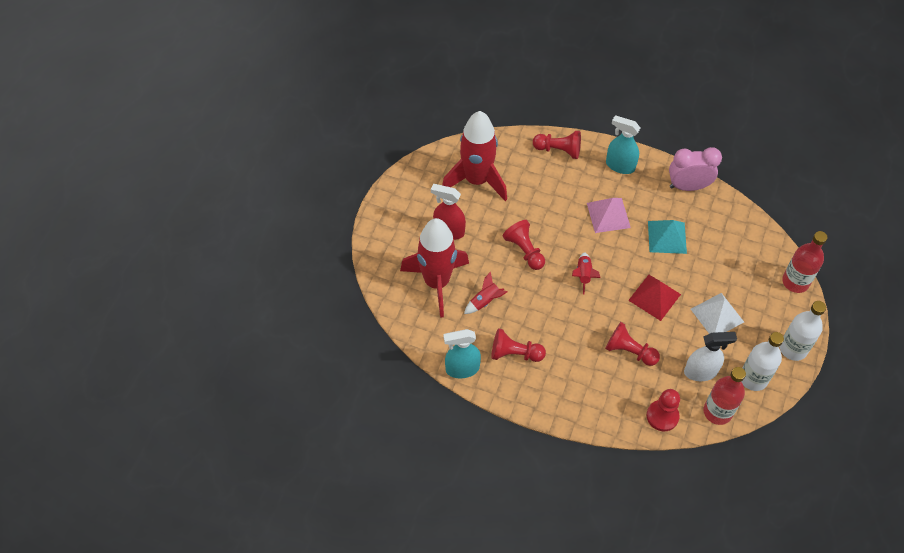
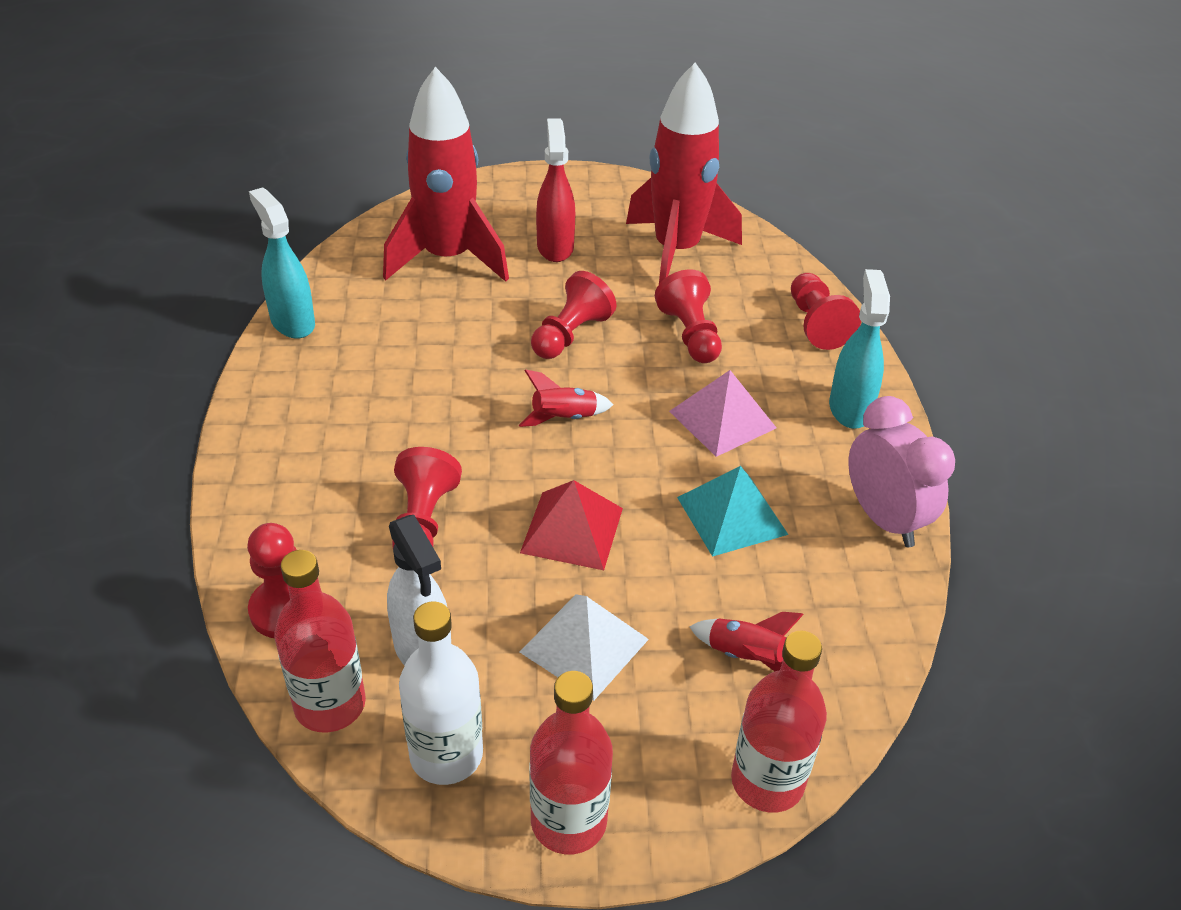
camera: 65 degrees right, 15 degrees down
(485, 301) = (439, 315): red rocket -> red rocket (745, 656)
(514, 353) = (349, 373): red pawn -> red pawn (690, 335)
(793, 348) = (568, 821): white bottle -> red bottle

